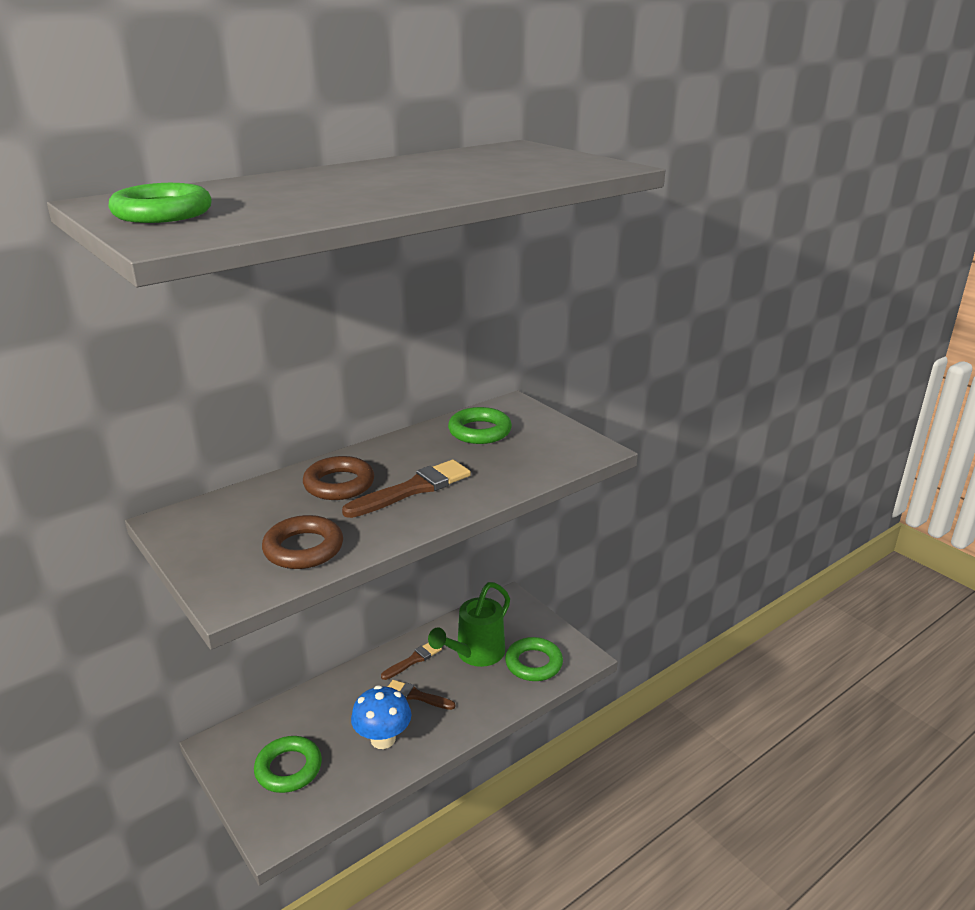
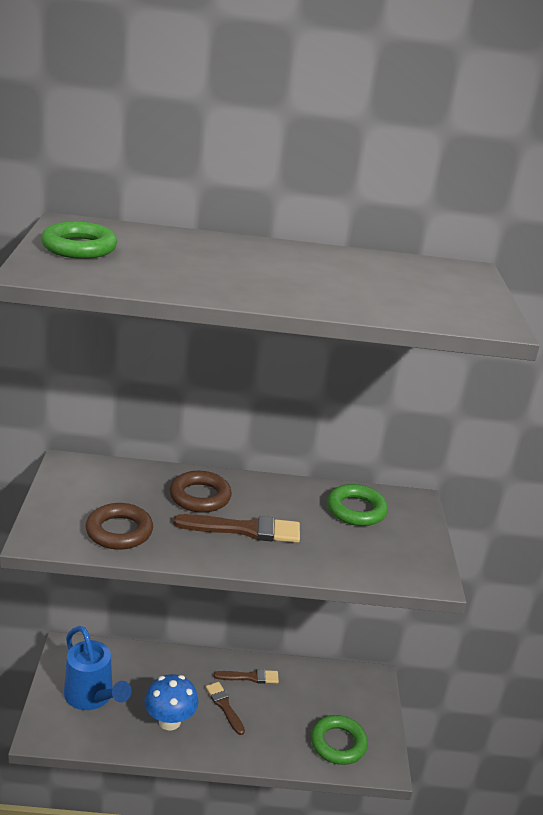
camera: 35 degrees right, 0 degrees up
(288, 768) = (92, 697): green ring -> blue watering can
(475, 654) = (300, 704): green watering can -> none

